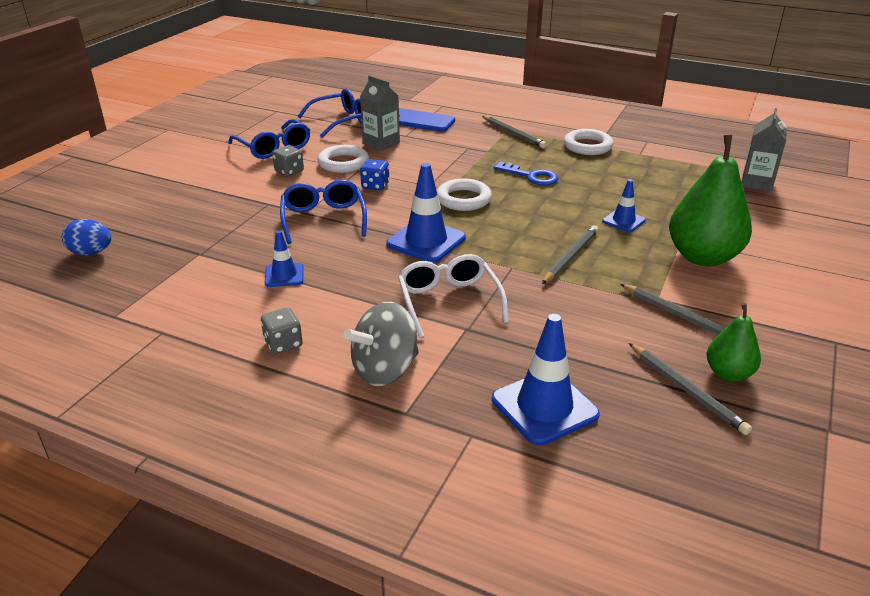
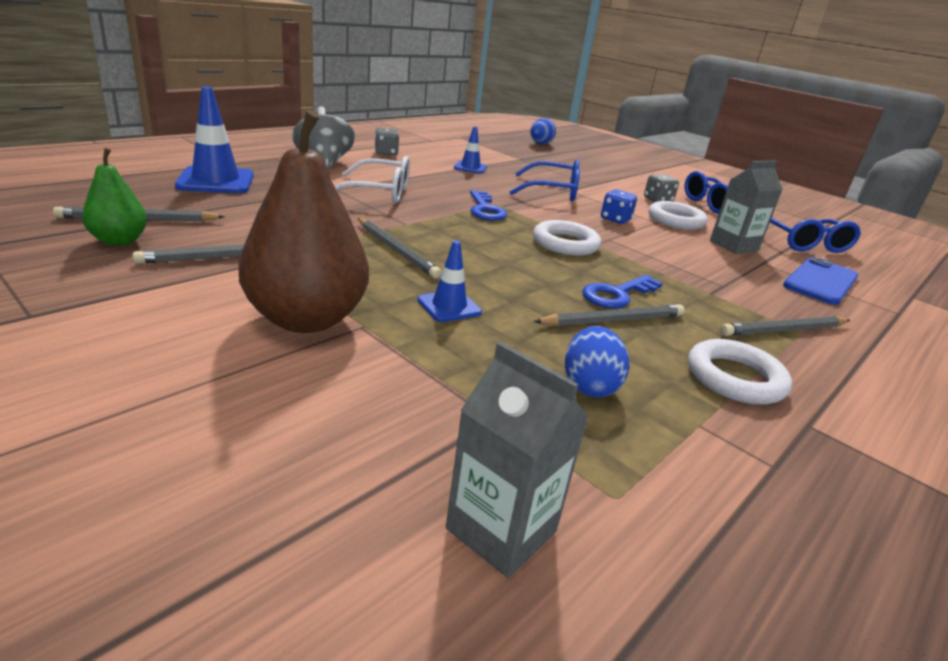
camera: 105 degrees right, 5 degrees down
(426, 241) = (485, 209): blue traffic cone -> blue key
(569, 175) = (613, 320): none -> grey pencil
(646, 176) = (589, 386): none -> blue egg
(703, 257) = (306, 319): green pear -> brown pear

